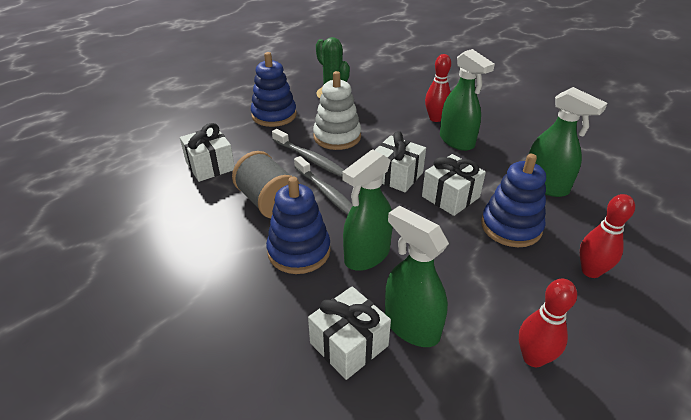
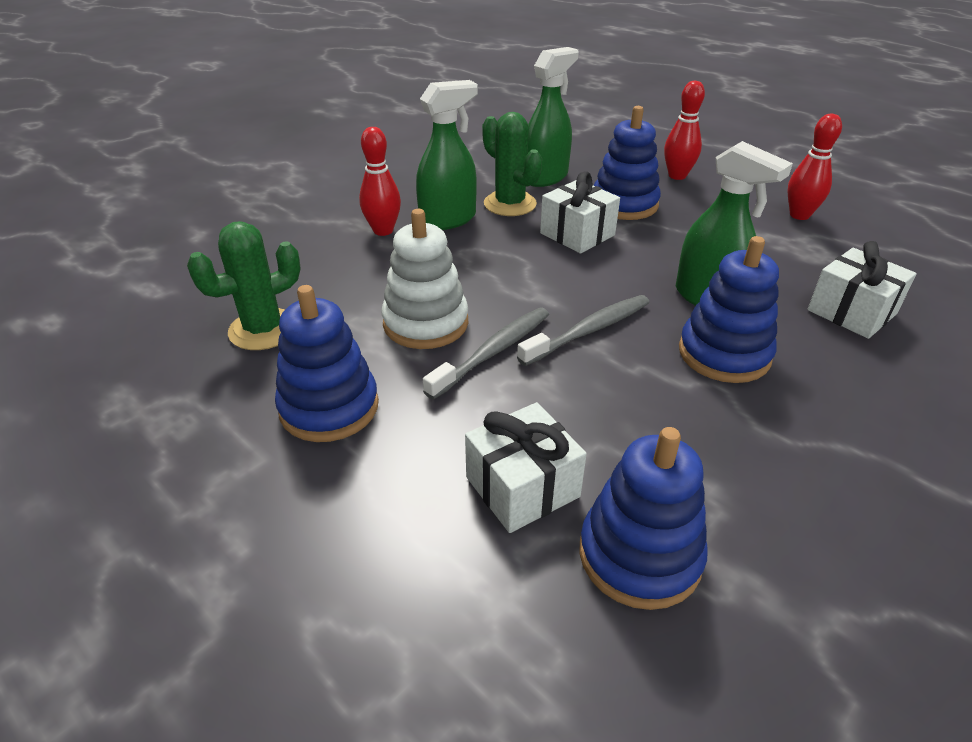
camera: 90 degrees left, 0 degrees up
(159, 196) = (639, 555): none -> blue stacking toy
(268, 202) = (623, 392): grey spool -> none
(396, 175) = (536, 270): white gift -> none
(411, 326) = (801, 273): green spray bottle -> none
(489, 167) = (510, 204): none -> green cactus

